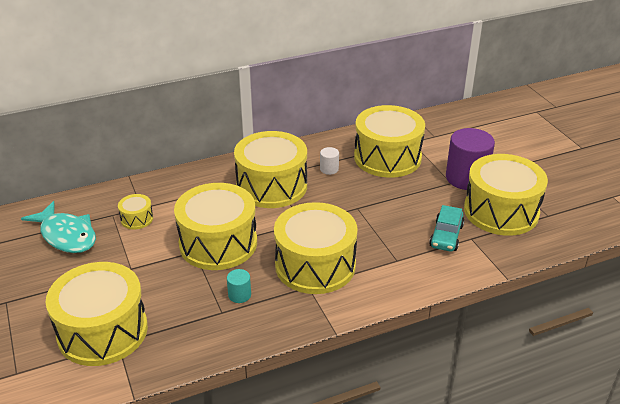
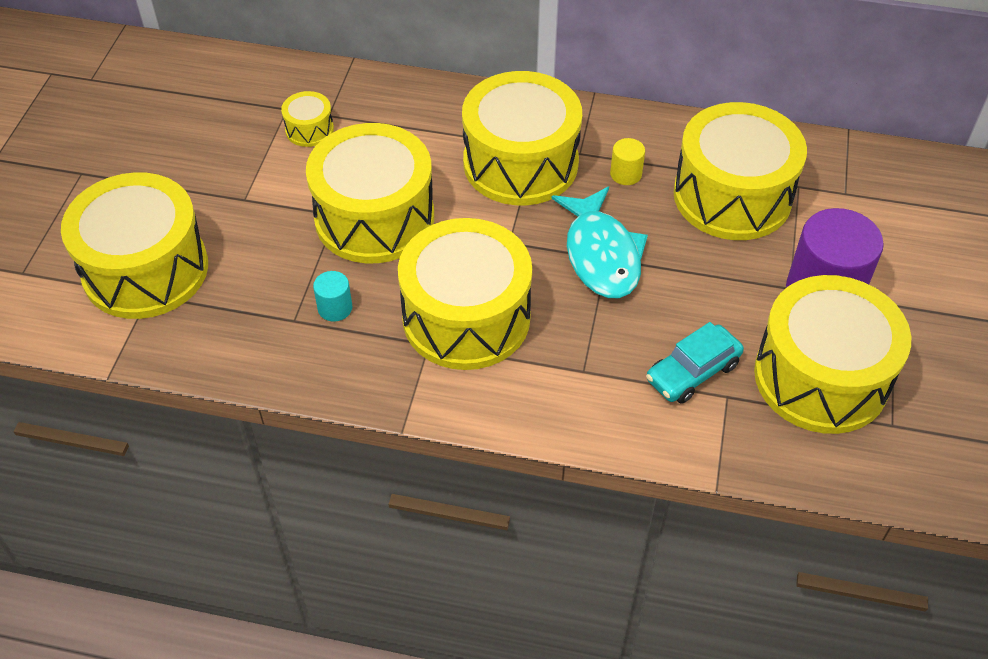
camera: 35 degrees right, 15 degrees up
(66, 235) = (212, 113): turquoise fish -> turquoise fish (601, 254)
(329, 169) = (625, 174): white cylinder -> yellow cylinder

